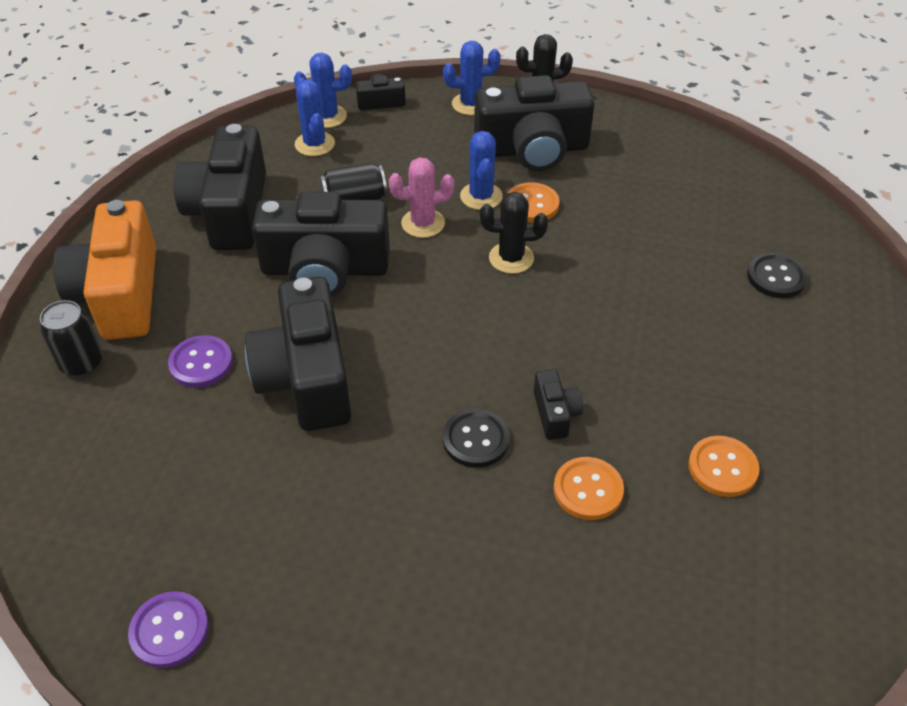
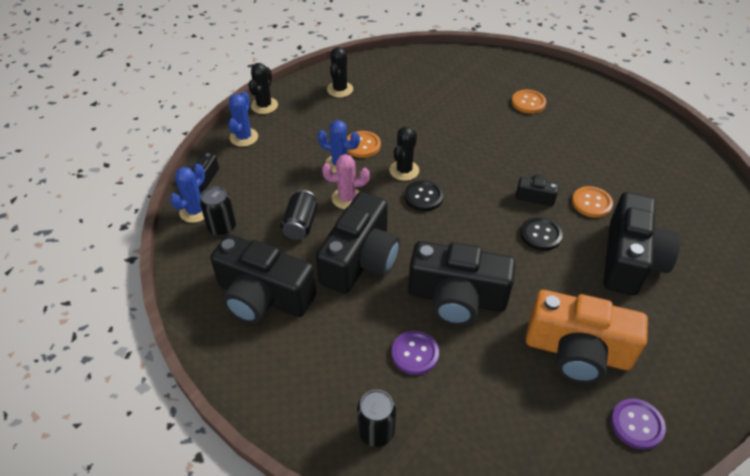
camera: 65 degrees left, 0 degrees up
(120, 294) = (313, 389): orange camera -> orange camera (577, 351)
(314, 144) = (222, 227): blue cactus -> black can
(423, 223) = (347, 198): pink cactus -> pink cactus turned 75 degrees clockwise
(532, 149) = (312, 127): black camera -> black camera (630, 260)
(629, 147) = (340, 89): none -> black cactus
(722, 468) = (594, 151): orange button -> orange button (528, 103)
(776, 277) = (477, 82): black button -> black button (423, 197)

